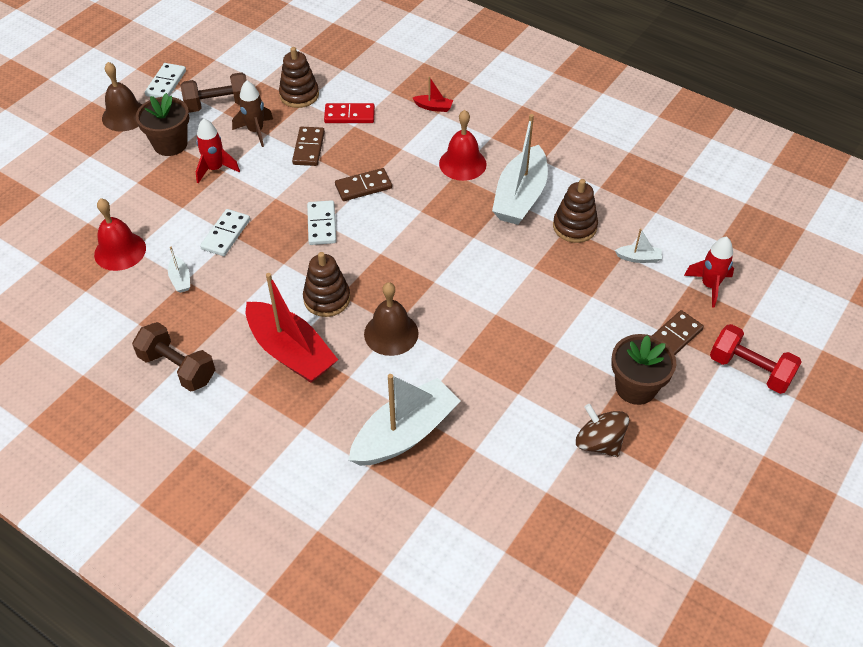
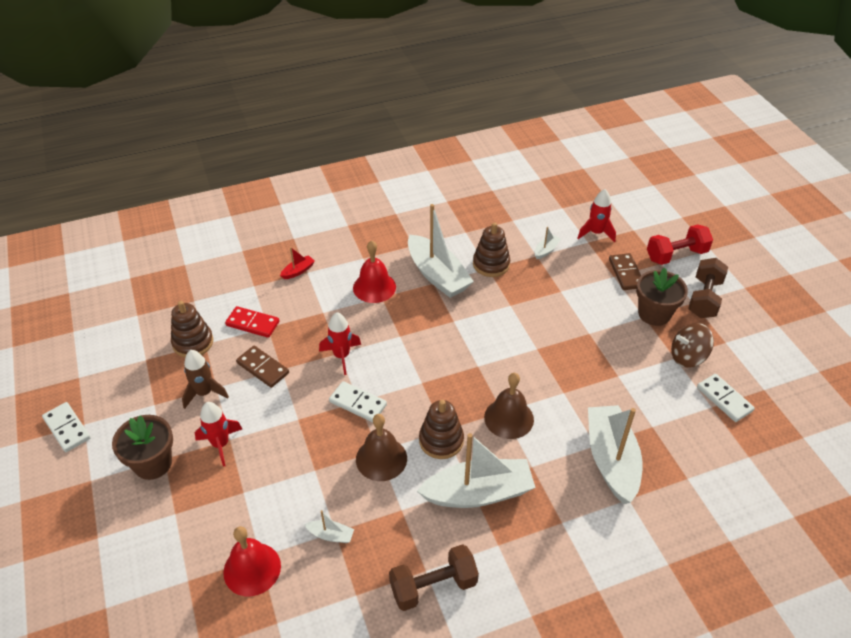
camera: 55 degrees left, 5 degrees down
(125, 116) = (74, 482): brown bell -> brown bell (381, 459)
(218, 105) = (141, 403): brown dumbbell -> brown dumbbell (704, 298)
(226, 234) = (308, 475): white domino -> white domino (724, 399)
(291, 352) = (478, 493): red boat -> white boat
(349, 115) = (252, 323): red domino -> red domino turned 75 degrees clockwise
(363, 187) = (341, 356): brown domino -> red rocket

